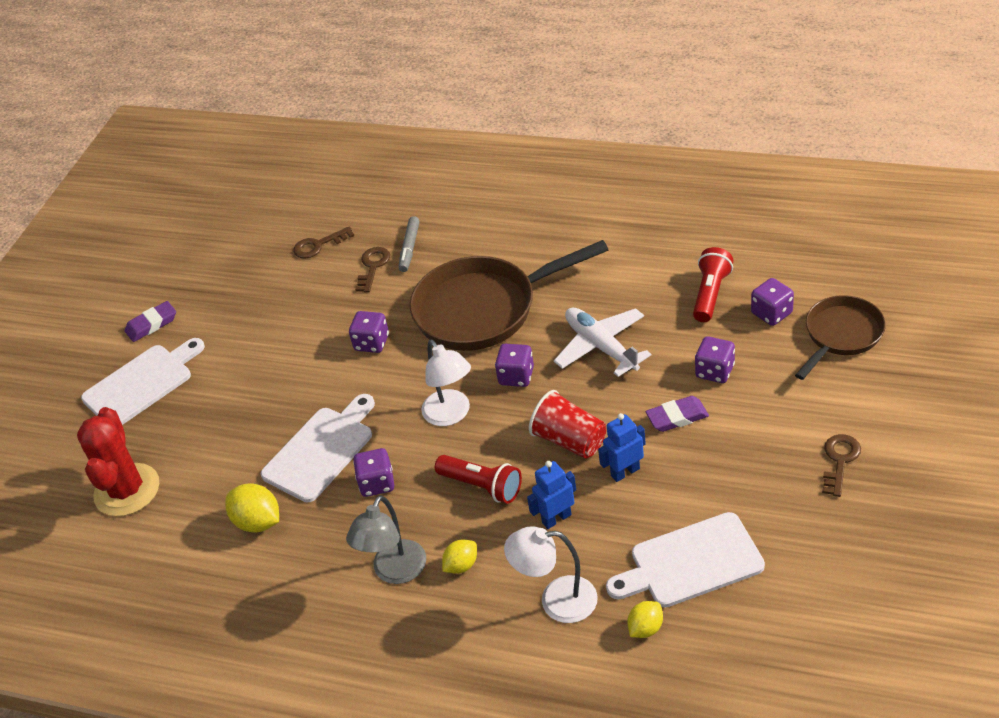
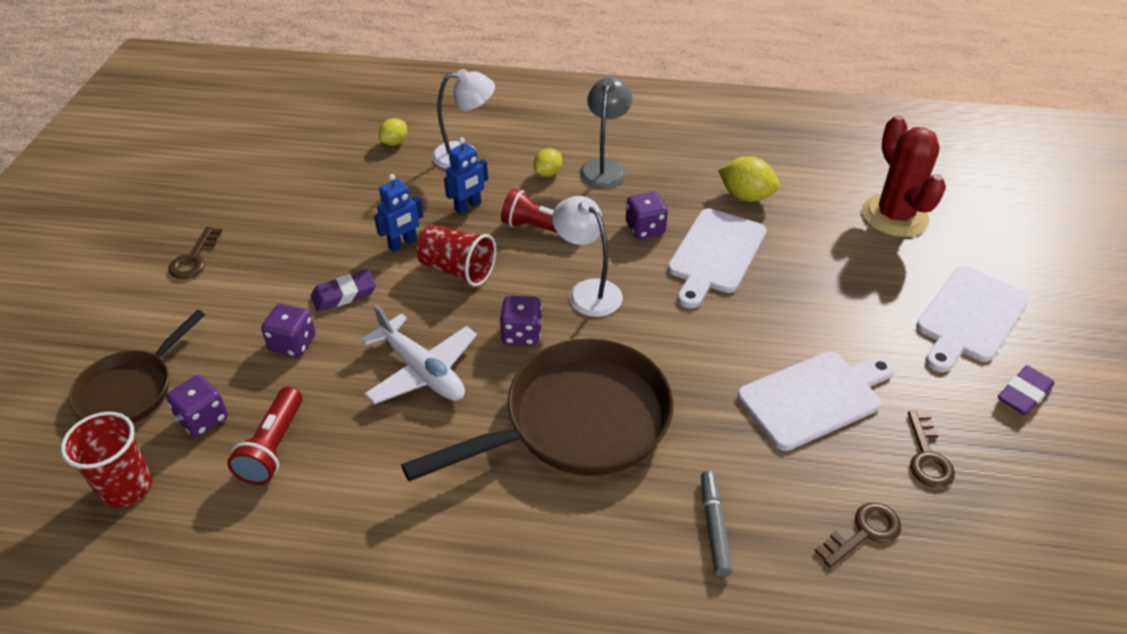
camera: 165 degrees right, 0 degrees up
(372, 343) = (710, 372): purple dice -> none
(373, 267) = (758, 491): brown key -> brown key (927, 456)
(690, 562) = (352, 181): white cutting board -> white cutting board (814, 398)
(810, 270) = (126, 487): none -> red cup

